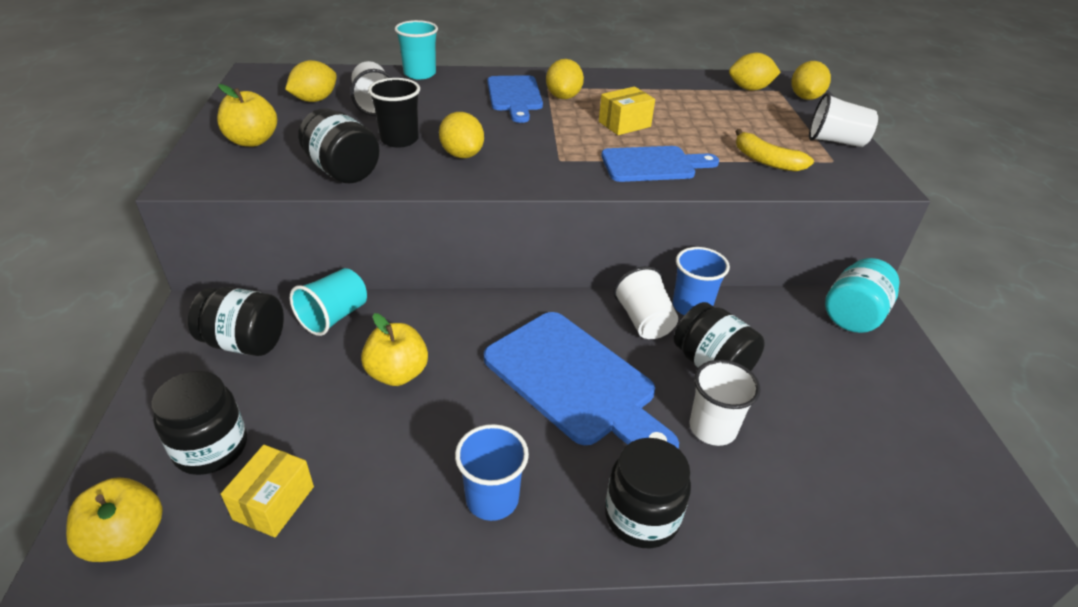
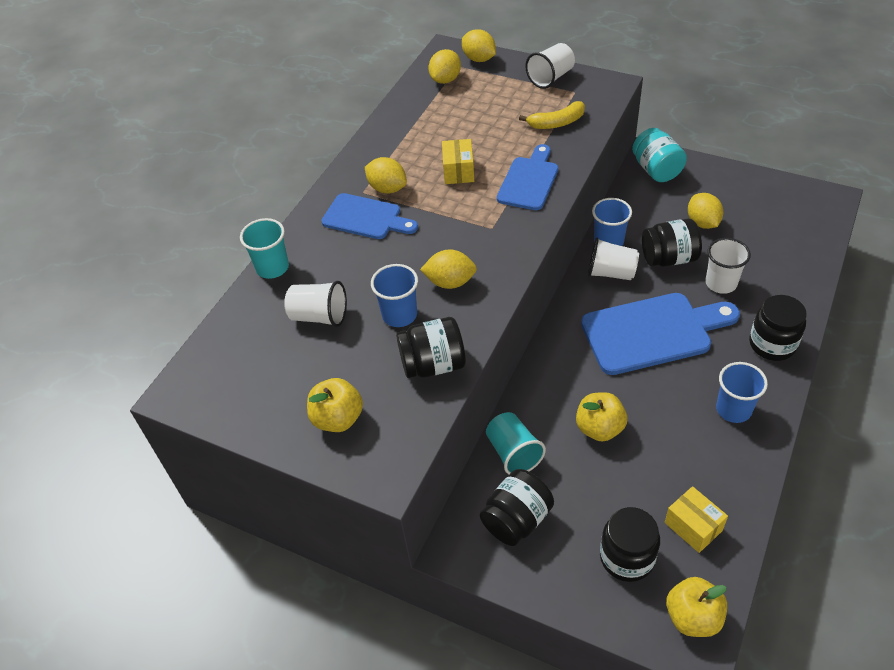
camera: 55 degrees left, 10 degrees up
(315, 100) = (278, 357): yellow lemon -> yellow lemon (702, 222)
(399, 140) = (399, 315): black cup -> blue cup

